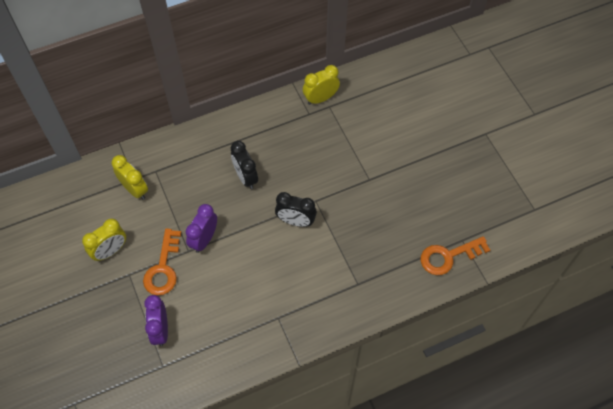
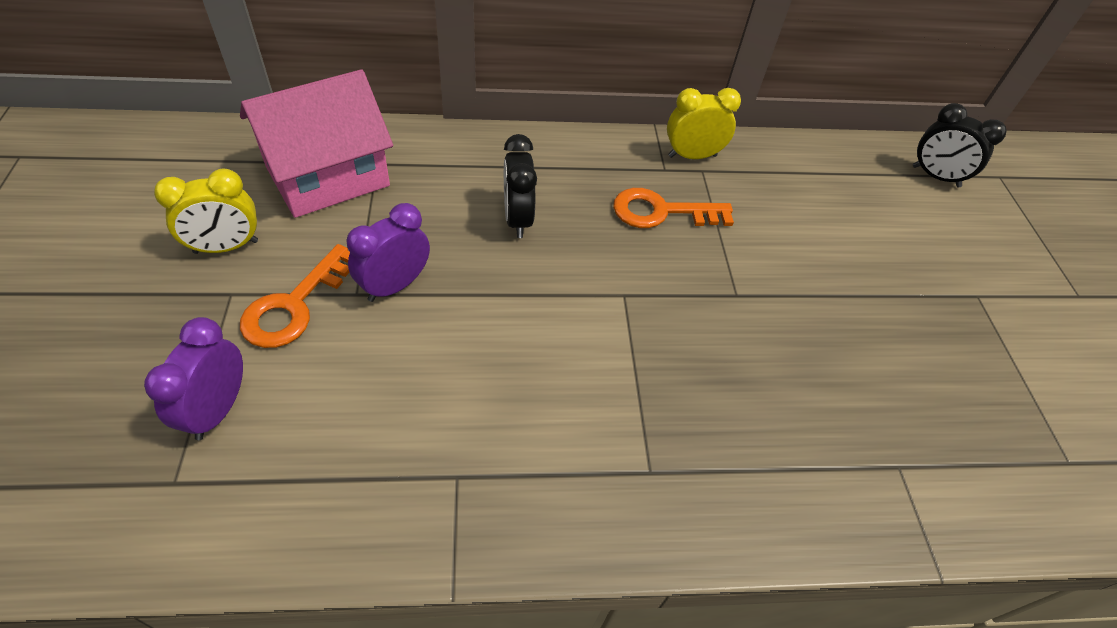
camera: 15 degrees right, 10 degrees down
(135, 189) = (328, 176): yellow clock -> pink house
(296, 221) = (573, 314): black clock -> black clock (935, 176)
(448, 256) = (863, 489): orange key -> orange key (662, 212)

